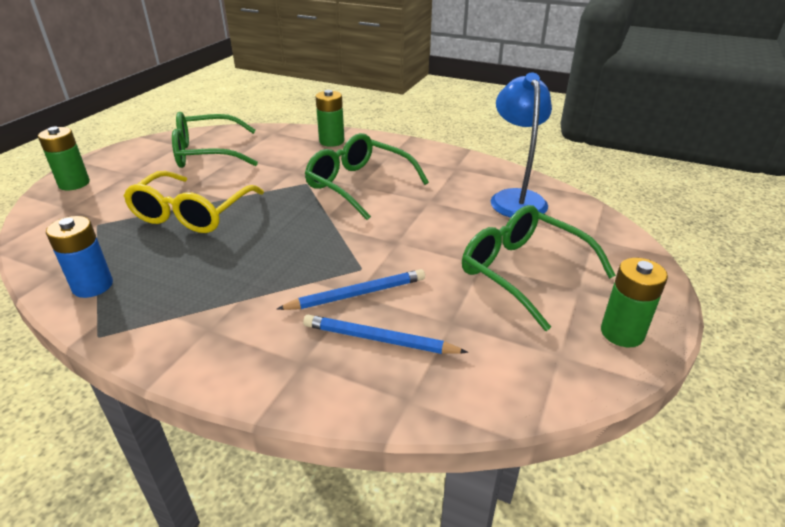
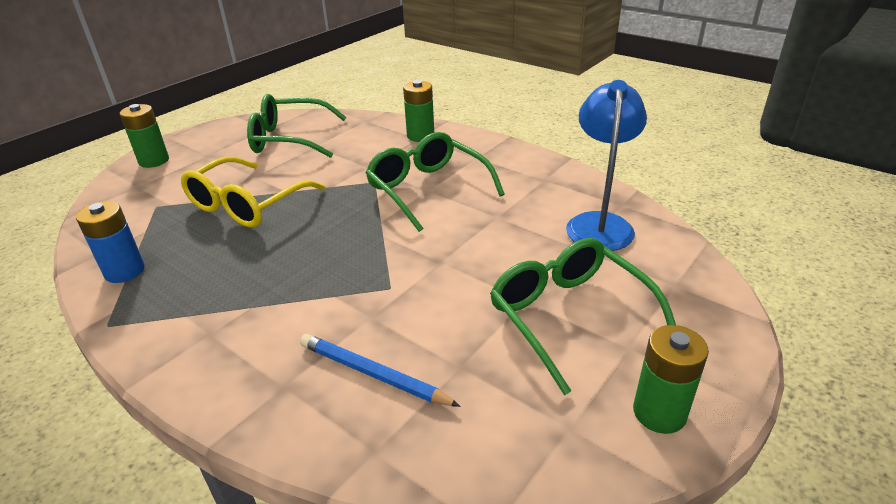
camera: 15 degrees right, 0 degrees up
(357, 294) = (372, 317): blue pencil -> none

